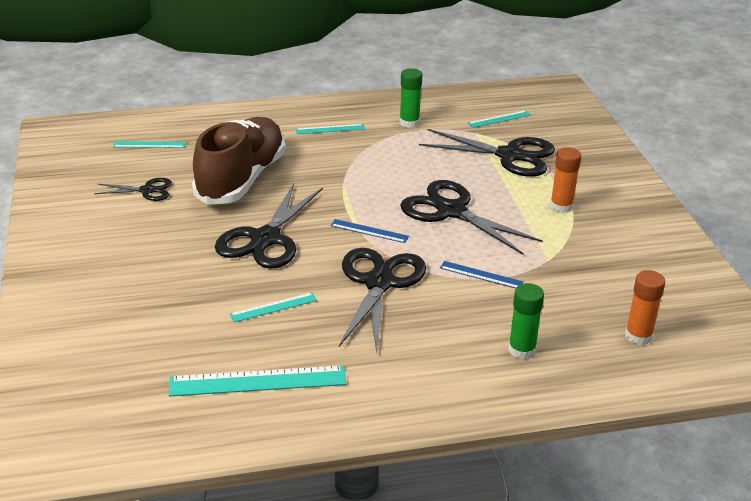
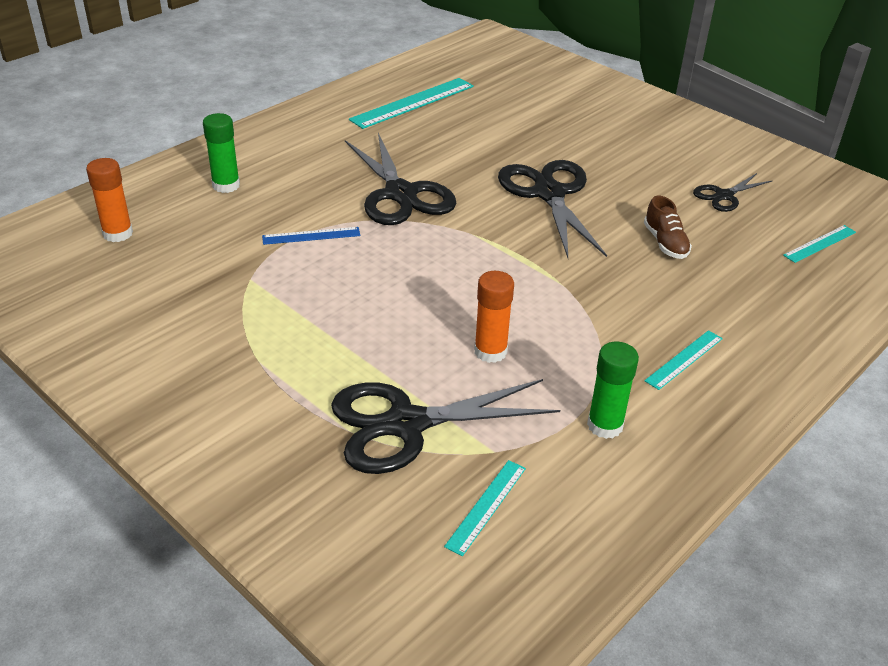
camera: 145 degrees right, 5 degrees up
(241, 179) = (665, 243): brown shoe -> brown shoe, size x0.40
(273, 307) = (464, 146): turquoise ruler -> none
(369, 231) = (466, 238): blue ruler -> none
(451, 211) = (405, 296): black scissors -> none
(561, 206) = (276, 360): orange glue stick -> orange glue stick (490, 351)

